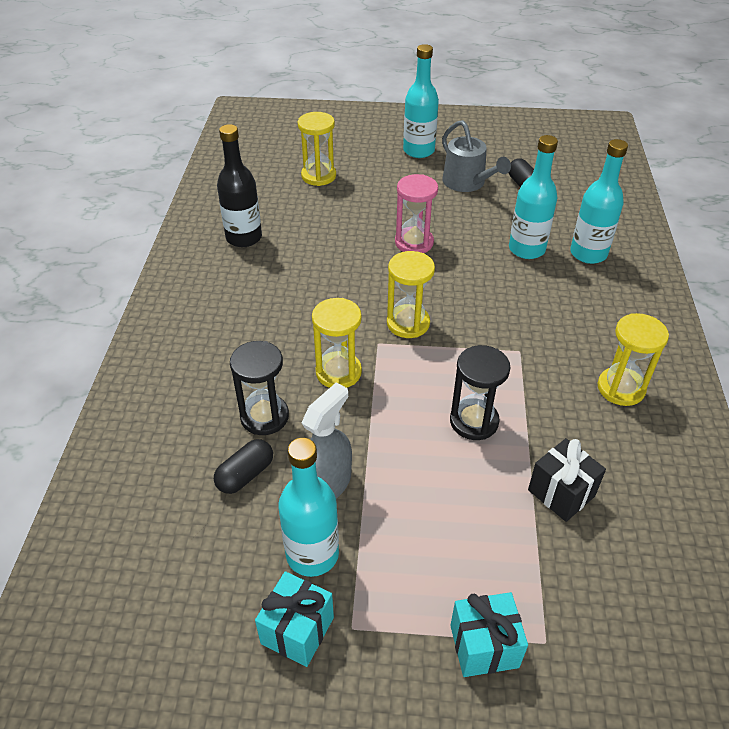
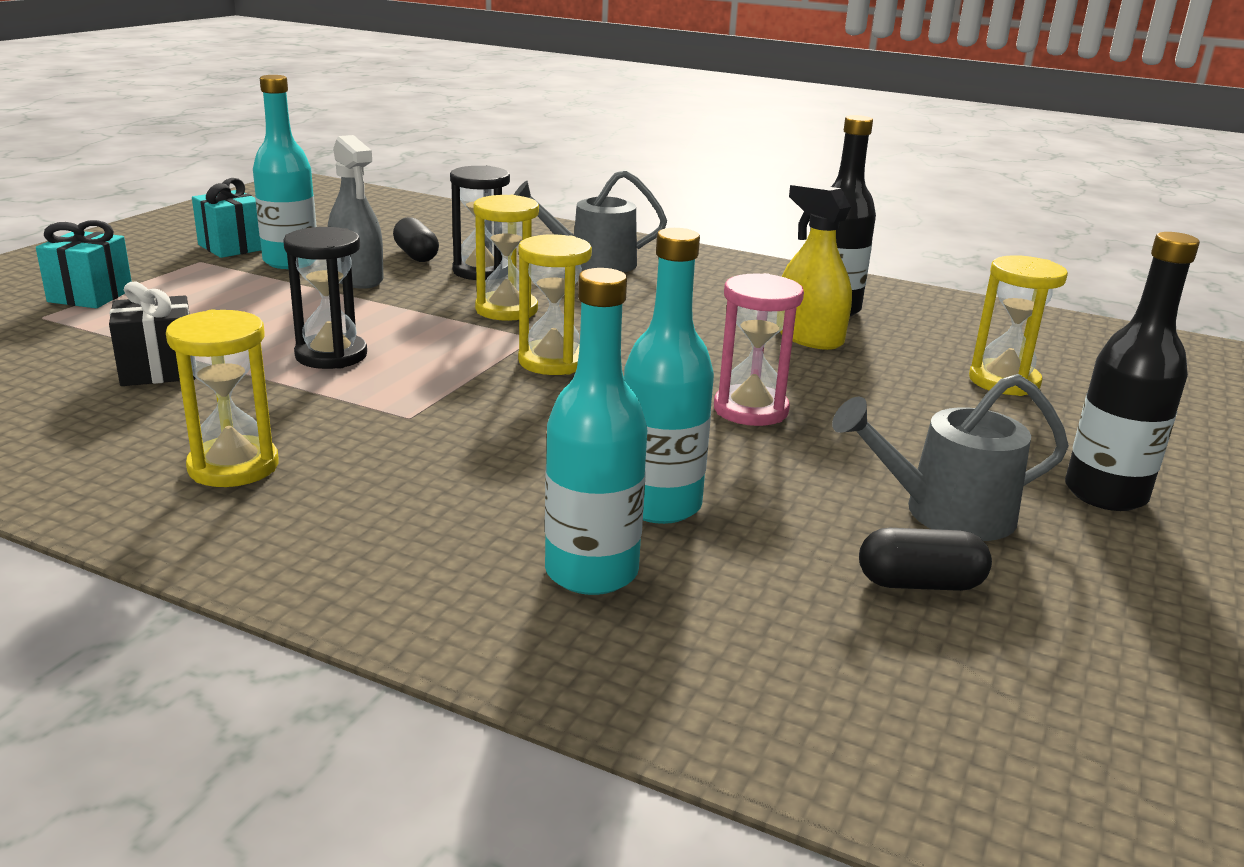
camera: 110 degrees right, 20 degrees down
(207, 362) = (593, 263): none -> grey watering can
(299, 239) = (809, 337): none -> yellow spray bottle
(418, 151) = (1105, 494): turquoise bottle -> black bottle

